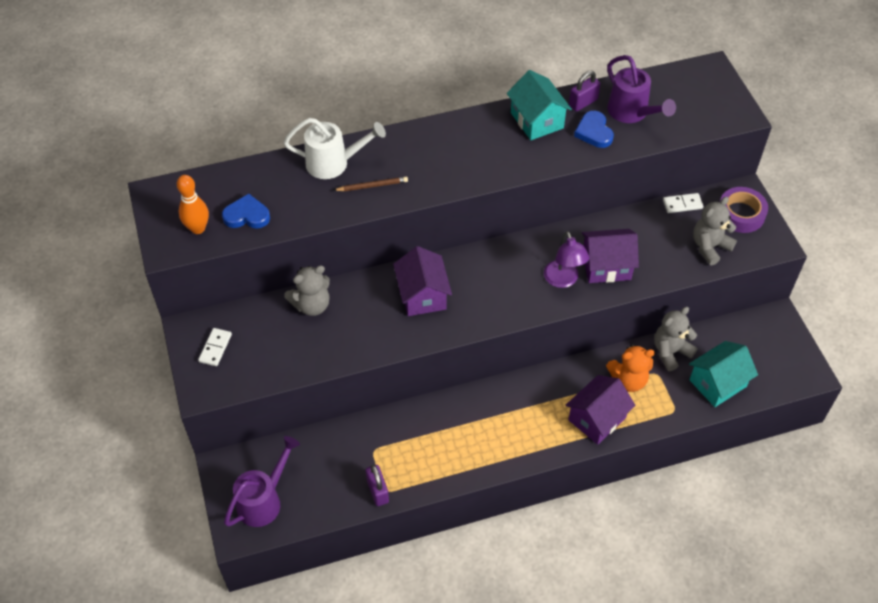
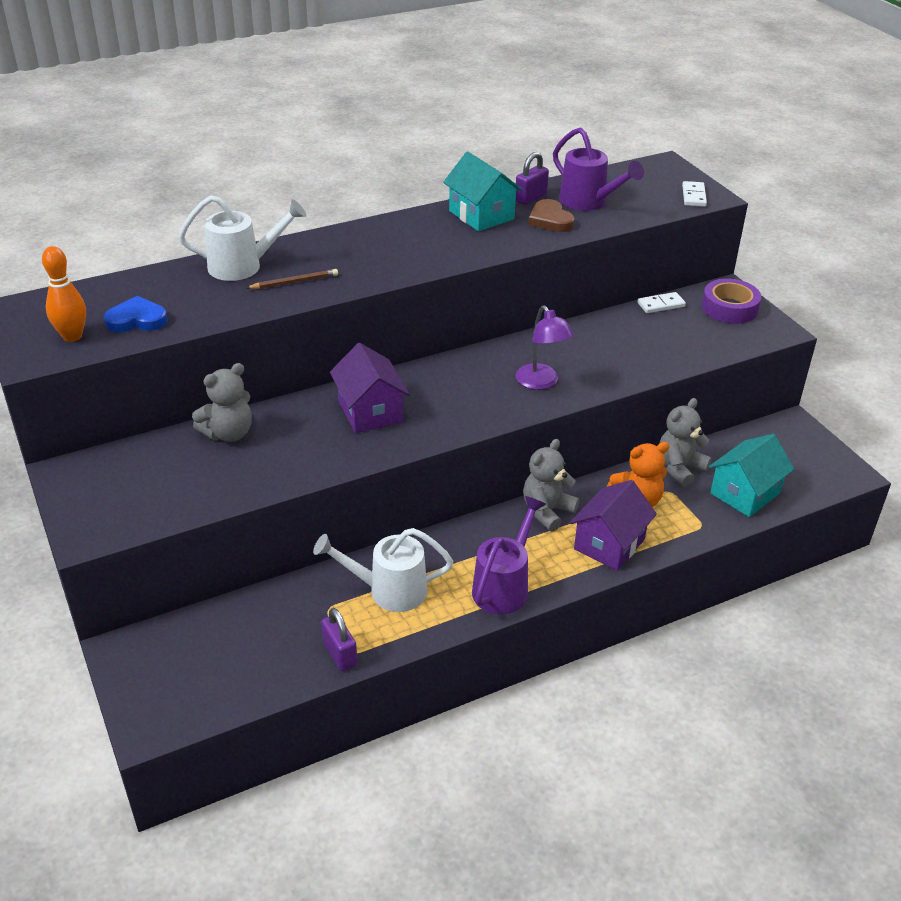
camera: 10 degrees left, 15 degrees down
(215, 348) = (103, 488): white domino -> white domino (694, 196)
(263, 500) = (182, 684): purple watering can -> purple watering can (504, 586)
(421, 440) = (389, 590): none -> white watering can
(594, 132) = (550, 220): blue heart -> brown heart
(606, 266) = (589, 365): purple house -> none
(709, 247) = (704, 339): grey teddy bear -> grey teddy bear (547, 511)

